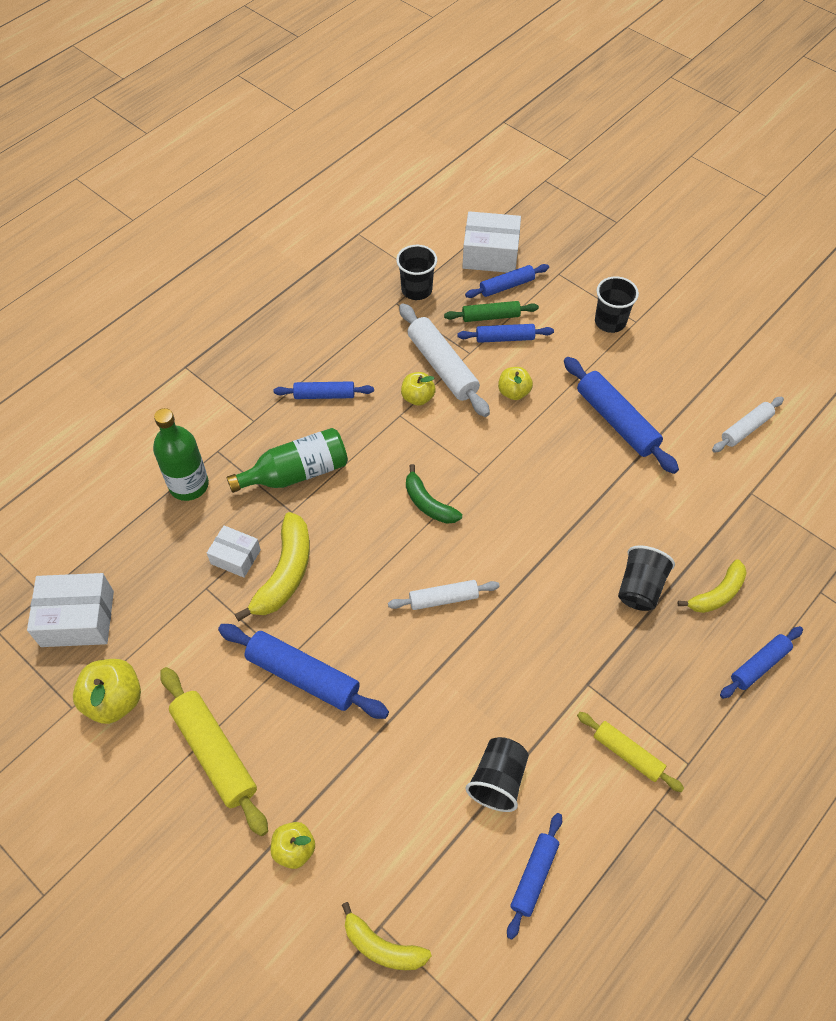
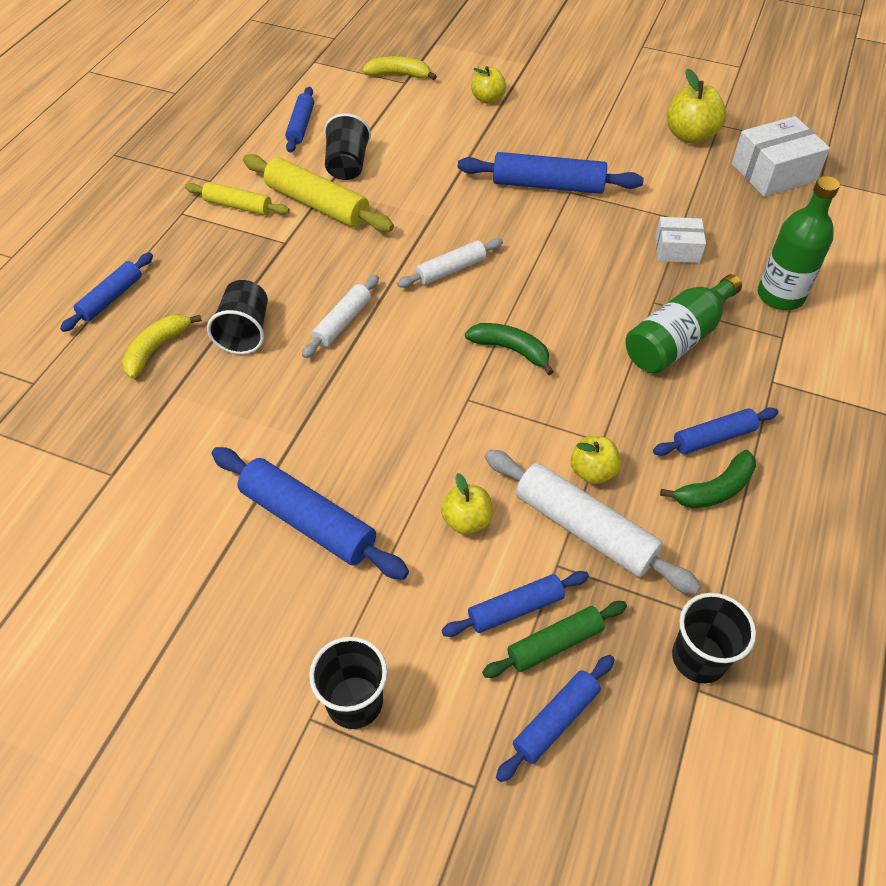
camera: 160 degrees right, 5 degrees down
(215, 753) = (584, 128): yellow rolling pin -> yellow rolling pin (317, 204)
(285, 573) = (619, 249): yellow banana -> none
(347, 365) = (714, 489): none -> green banana
(490, 254) = (617, 791): white box -> none
(746, 429) = (115, 567): white rolling pin -> white rolling pin (342, 322)

